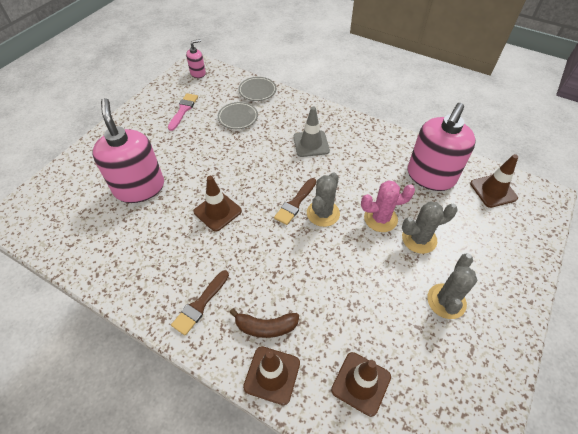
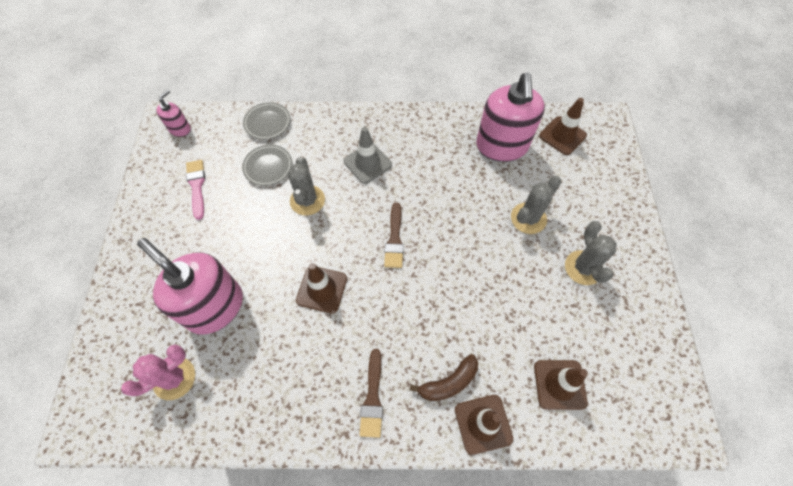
camera: 30 degrees left, 10 degrees up
(323, 213) = (428, 236): grey cactus -> grey cactus (307, 200)
(380, 218) = (483, 214): pink cactus -> pink cactus (174, 378)

